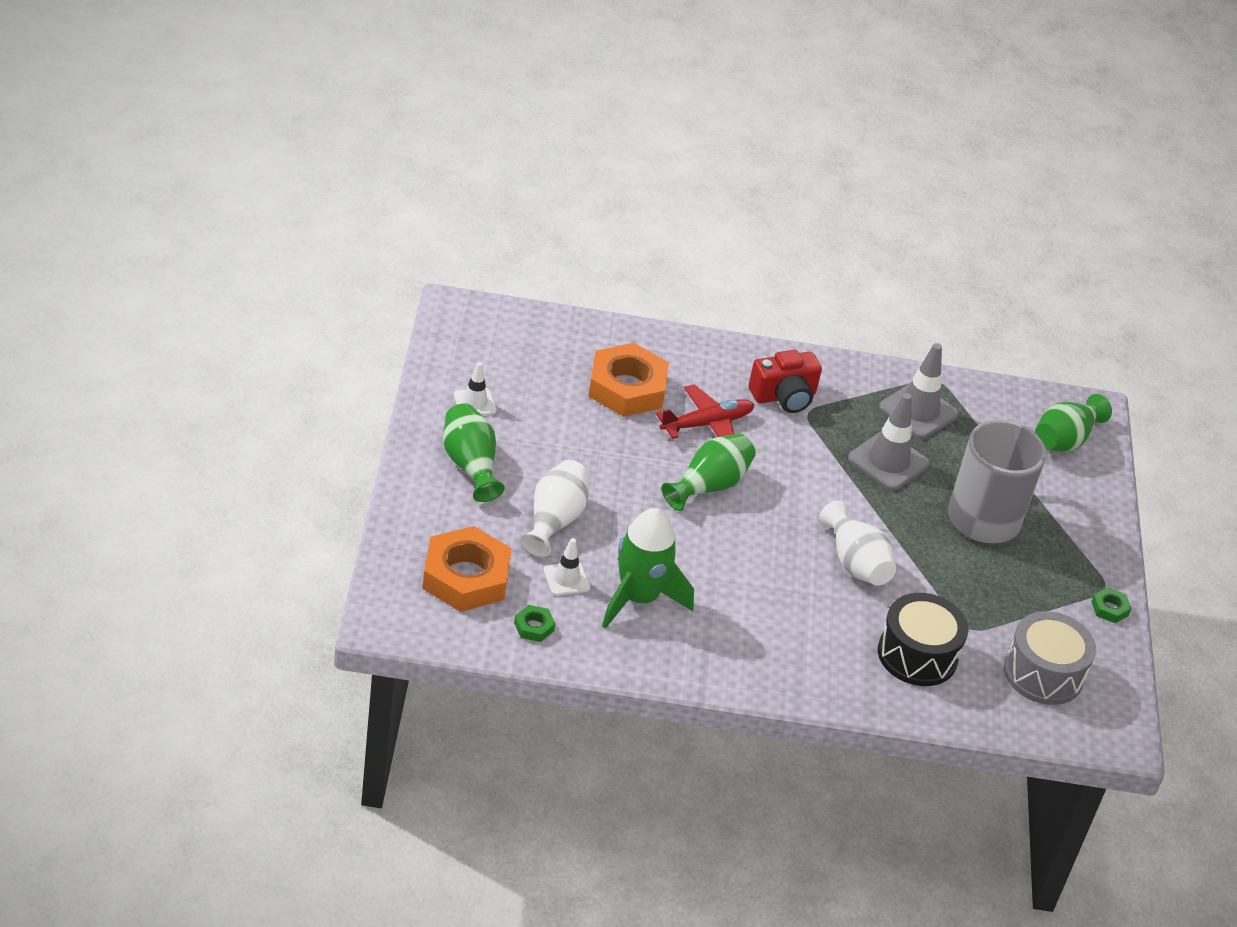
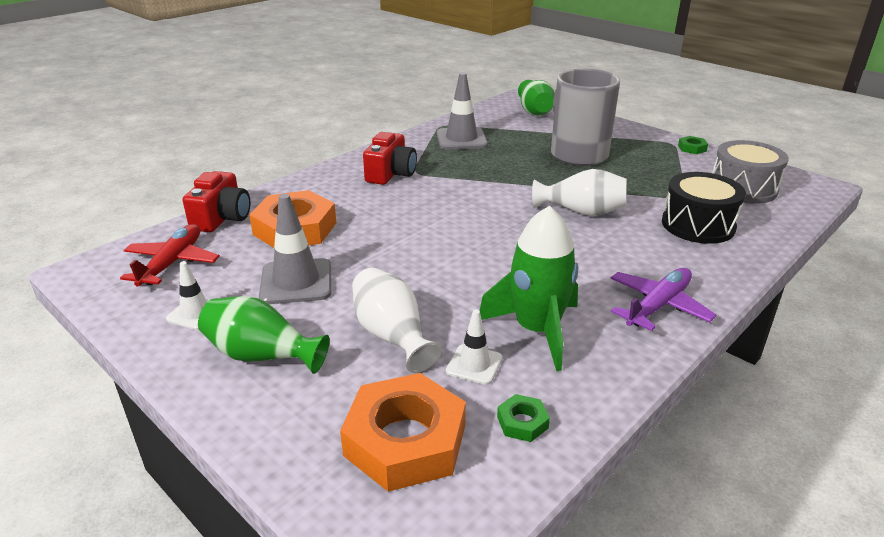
camera: 45 degrees left, 10 degrees down
(595, 334) = (222, 218): none -> red camera
(706, 424) = (377, 212): red plane -> red plane (172, 263)
(709, 486) = (441, 237): green vase -> none
(743, 660) = (657, 306): none -> purple plane
(888, 461) = (494, 164): grey traffic cone -> grey traffic cone (296, 282)

